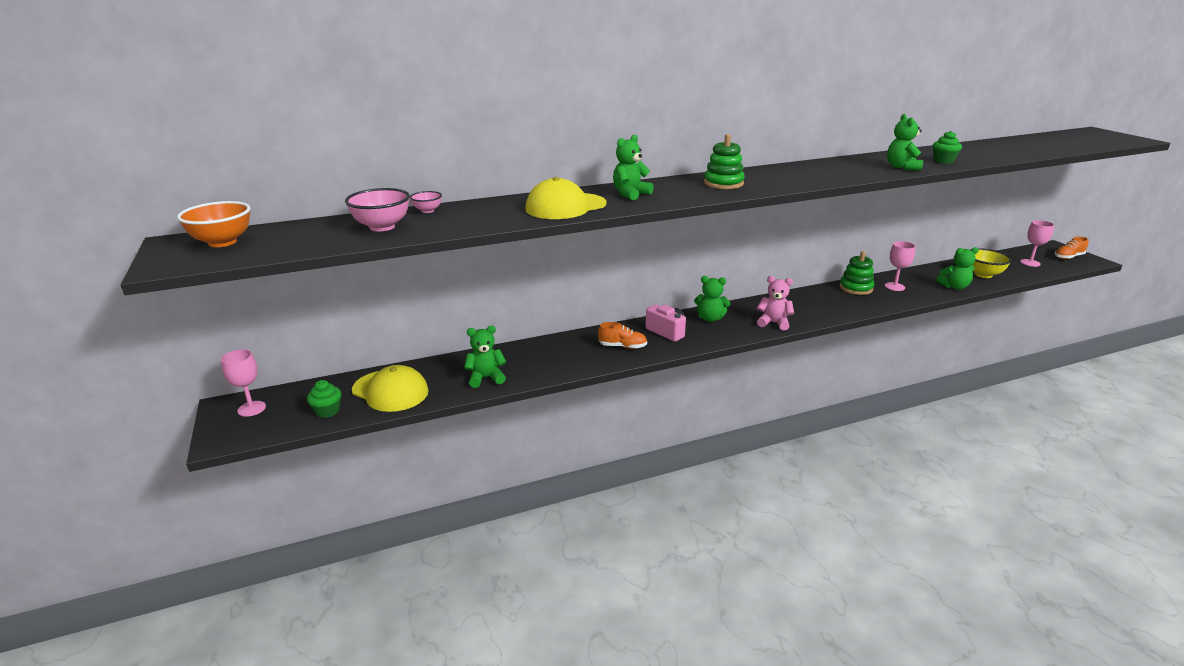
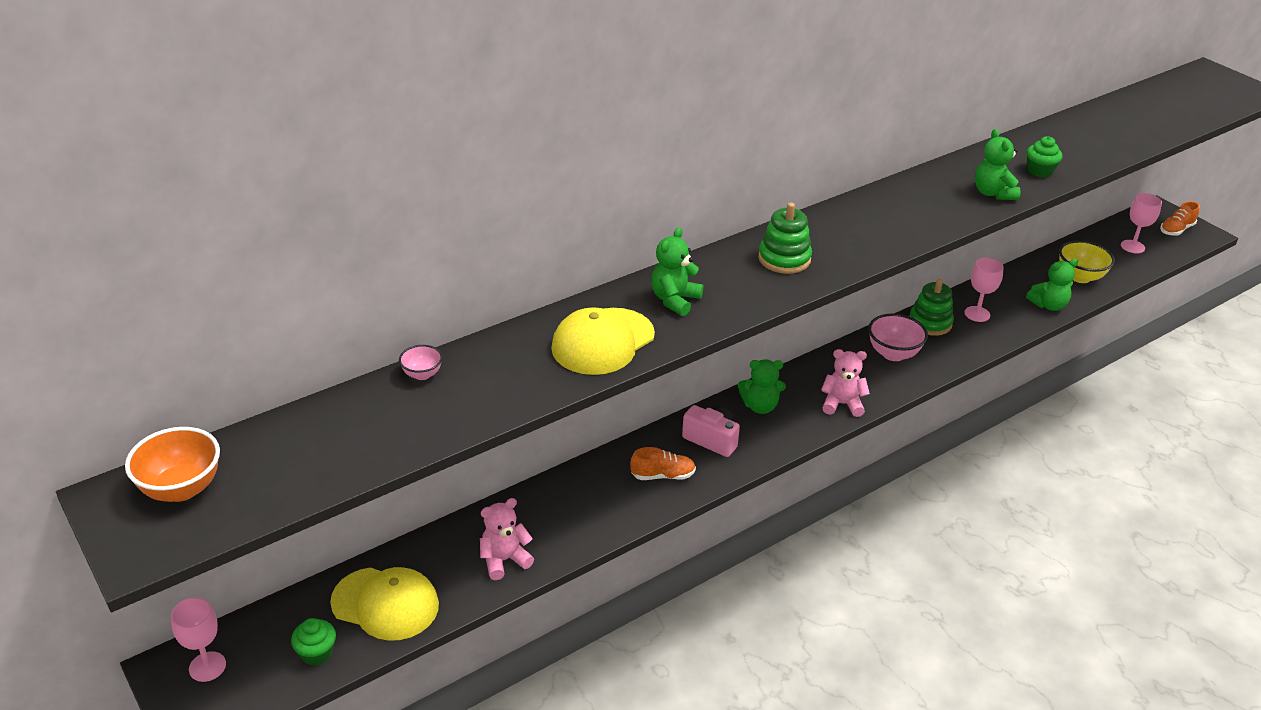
camera: 15 degrees left, 10 degrees up
(382, 227) = (382, 422): pink bowl -> pink bowl (893, 354)
(486, 378) = (504, 560): green teddy bear -> pink teddy bear

